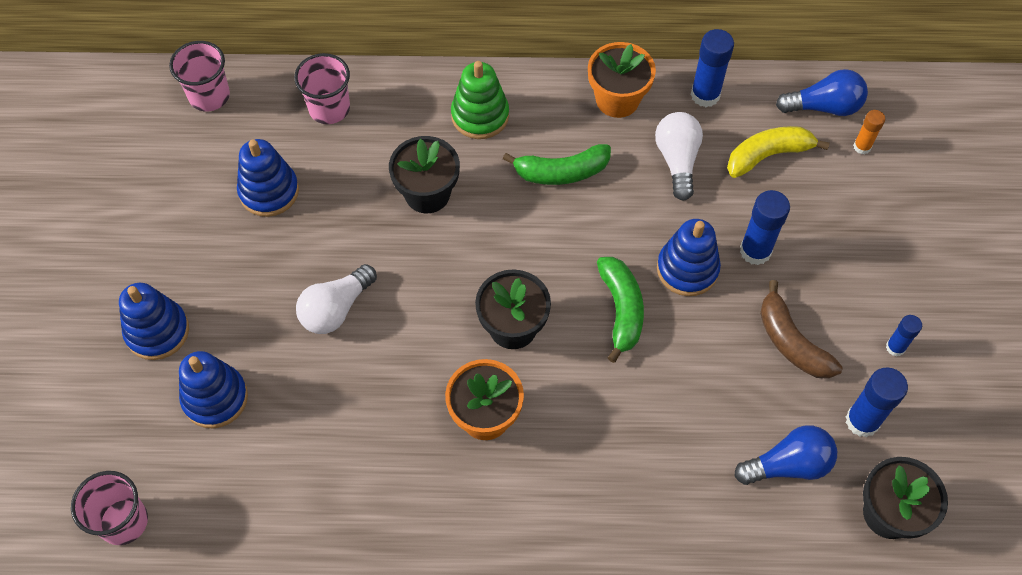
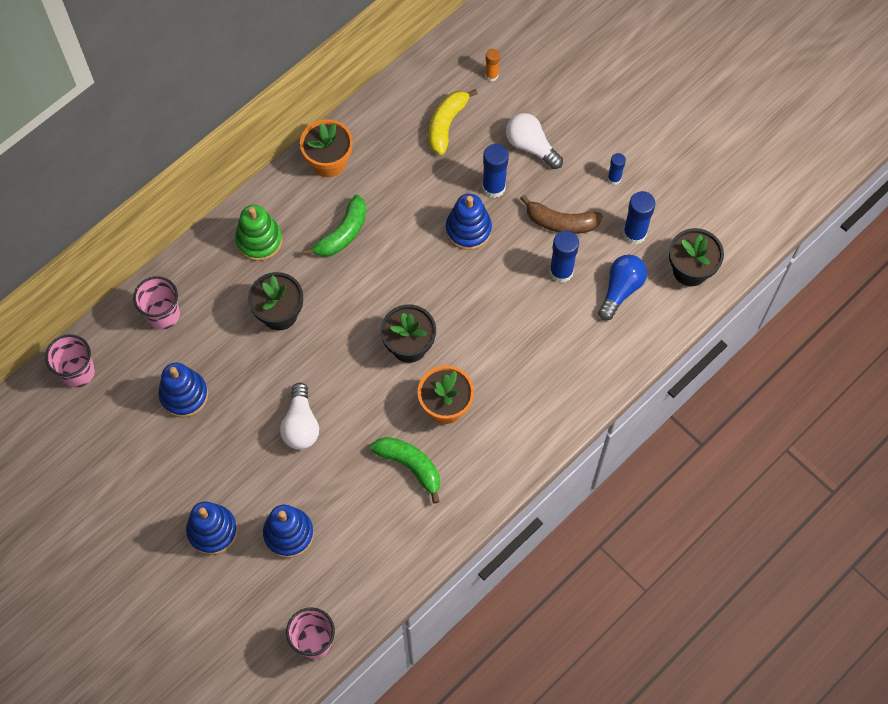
camera: 45 degrees left, 5 degrees up
(621, 310) = (457, 284): green banana -> green banana (410, 466)
(677, 161) = (400, 170): white light bulb -> white light bulb (531, 146)
(705, 95) = (376, 116): blue glue stick -> blue glue stick (561, 272)
(823, 107) = (448, 68): blue light bulb -> none

